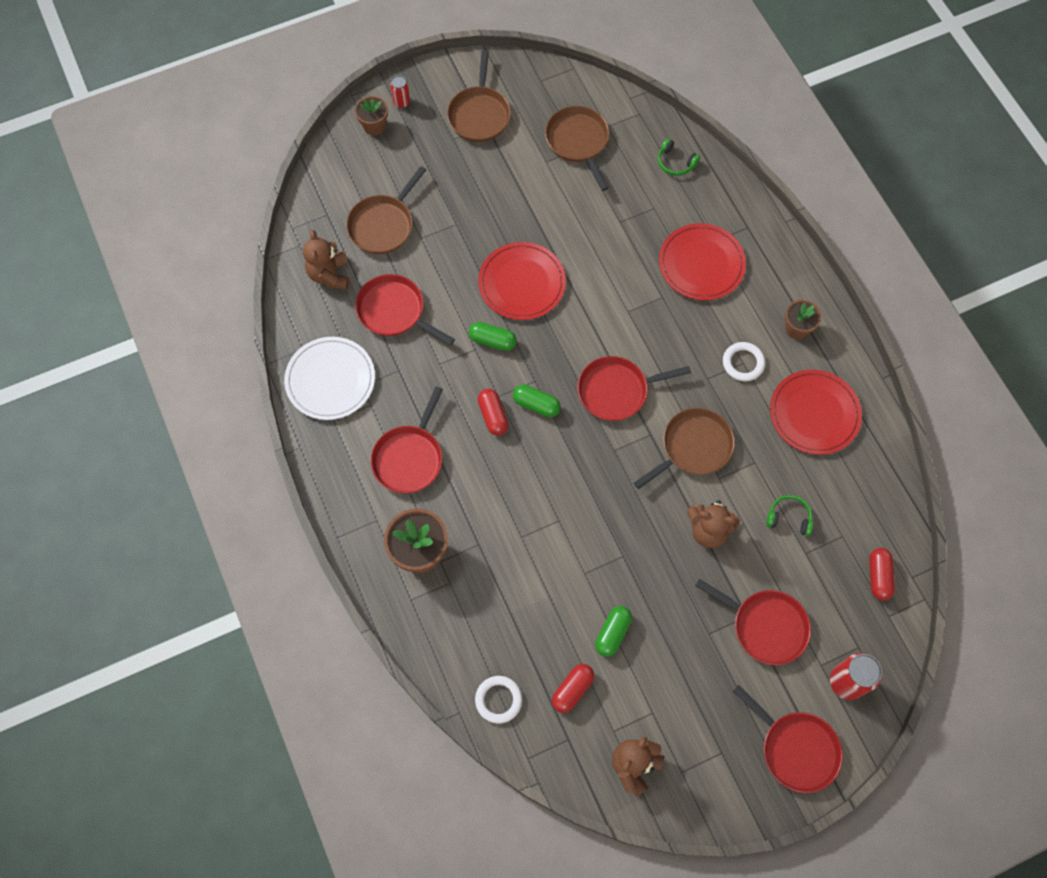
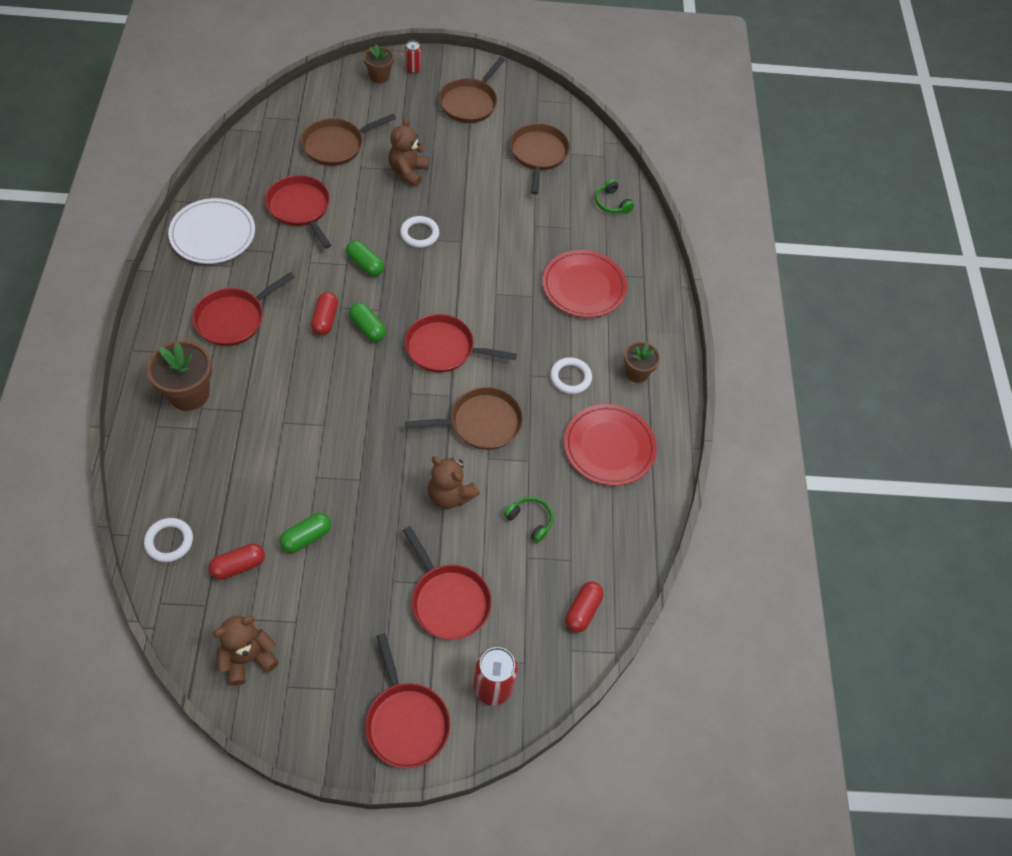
camera: 20 degrees right, 10 degrees down
(329, 275) = (268, 161): brown teddy bear -> brown teddy bear (408, 172)
(522, 283) = (419, 234): red plate -> white ring

